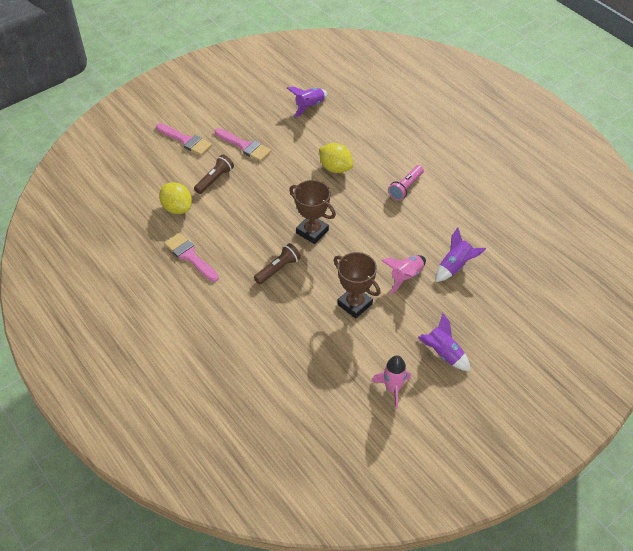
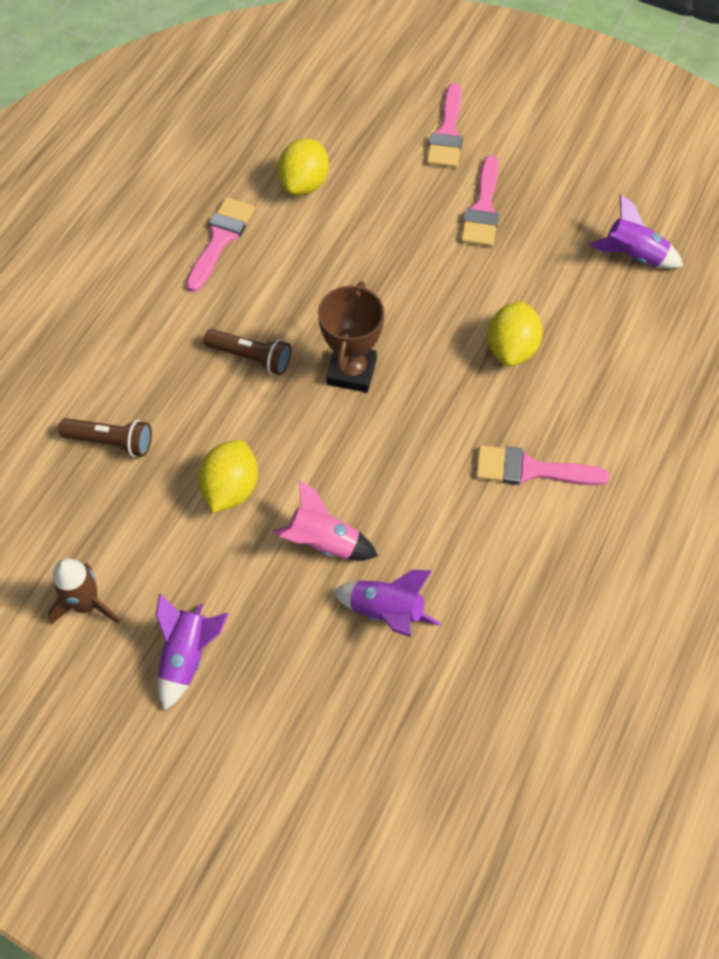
camera: 65 degrees right, 10 degrees up
(214, 179) = (388, 202): brown flashlight -> brown flashlight (111, 442)
(355, 304) = (230, 488): brown trophy -> yellow lemon
(392, 389) = (86, 604): pink rocket -> brown rocket
(406, 187) = (530, 469): pink flashlight -> pink brush

